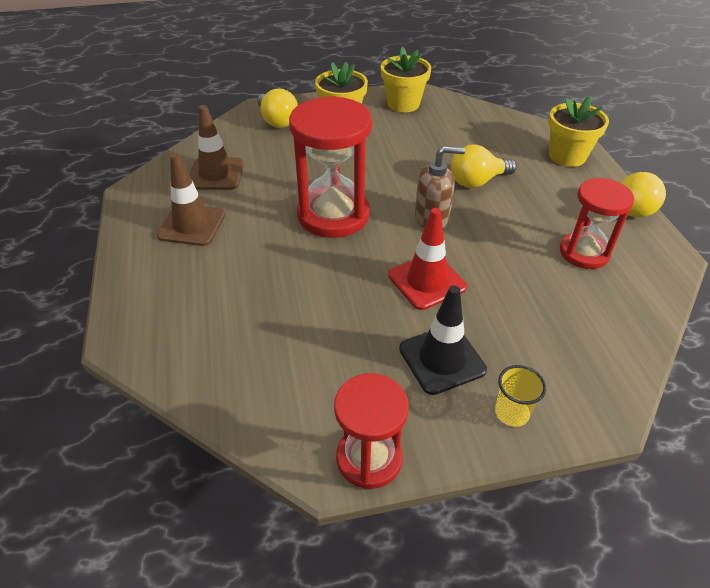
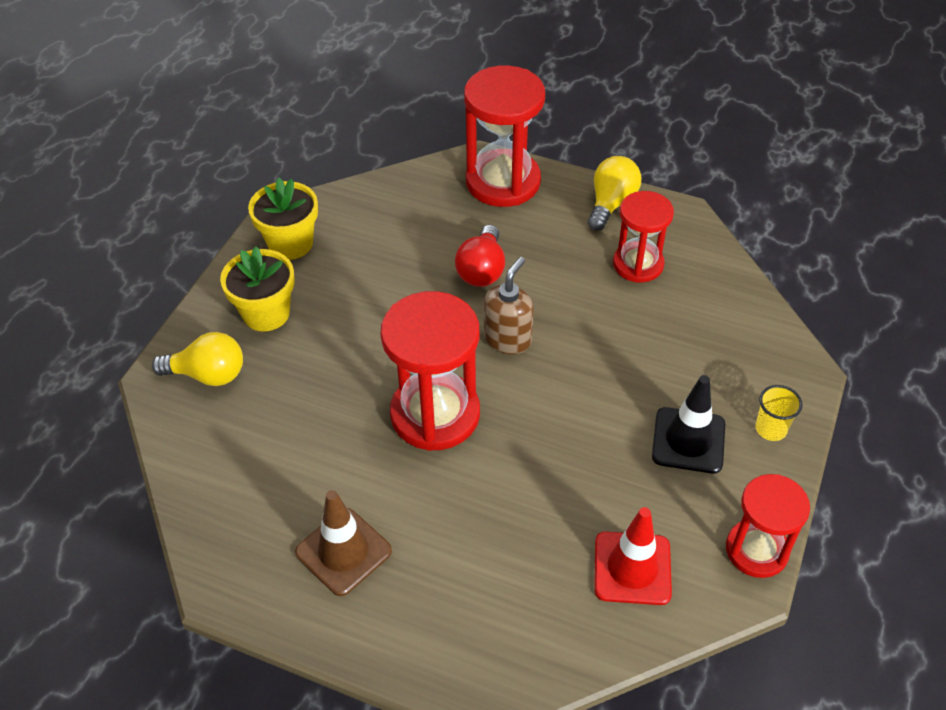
camera: 55 degrees left, 5 degrees up
(216, 174) = (264, 486): brown traffic cone -> none
(427, 281) = (590, 395): red traffic cone -> red traffic cone (632, 568)
(477, 181) = (482, 270): yellow light bulb -> red light bulb
(567, 156) = (503, 182): yellow flower pot -> red hourglass

